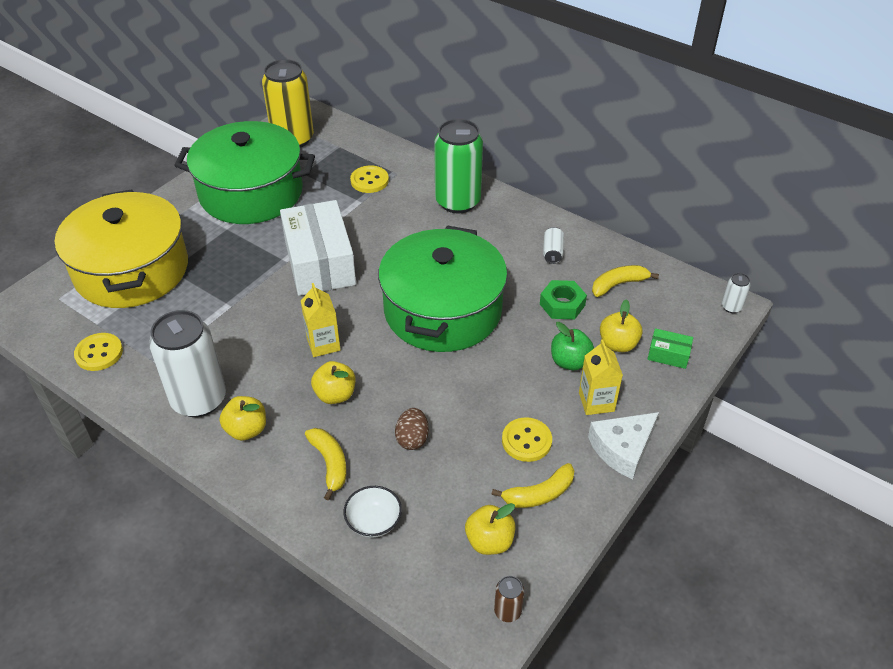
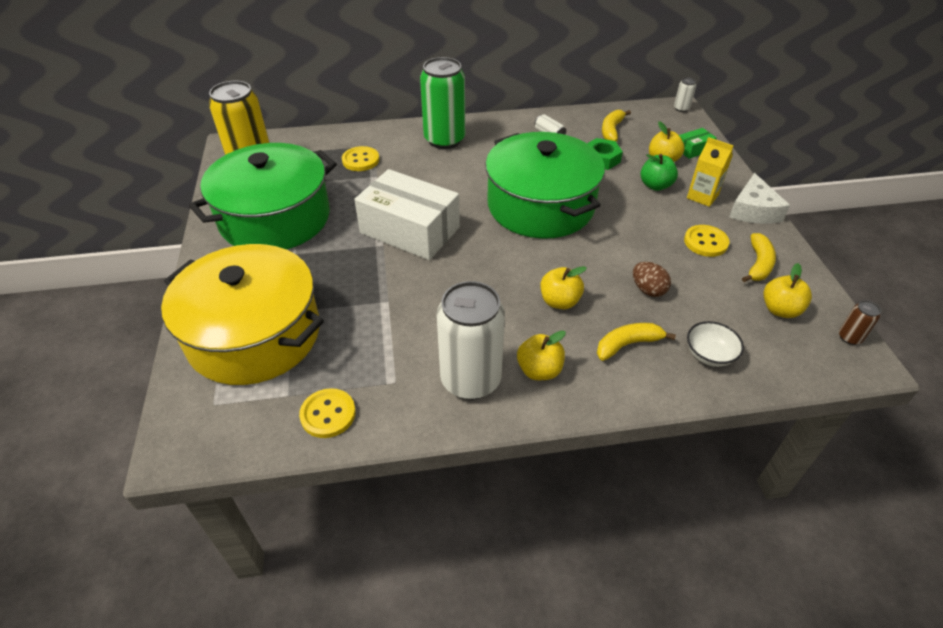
camera: 45 degrees left, 0 degrees up
(323, 344) = (499, 277): yellow carton -> none
(330, 464) = (627, 344): yellow banana -> yellow banana turned 45 degrees counterclockwise

